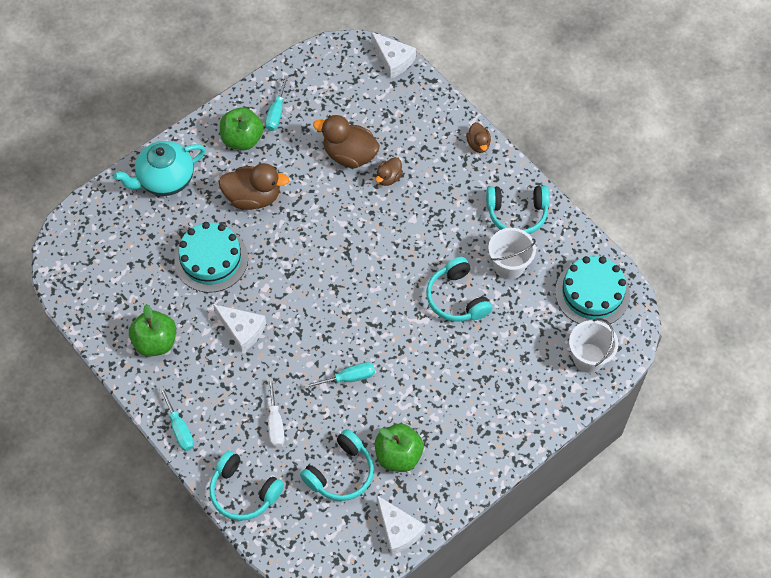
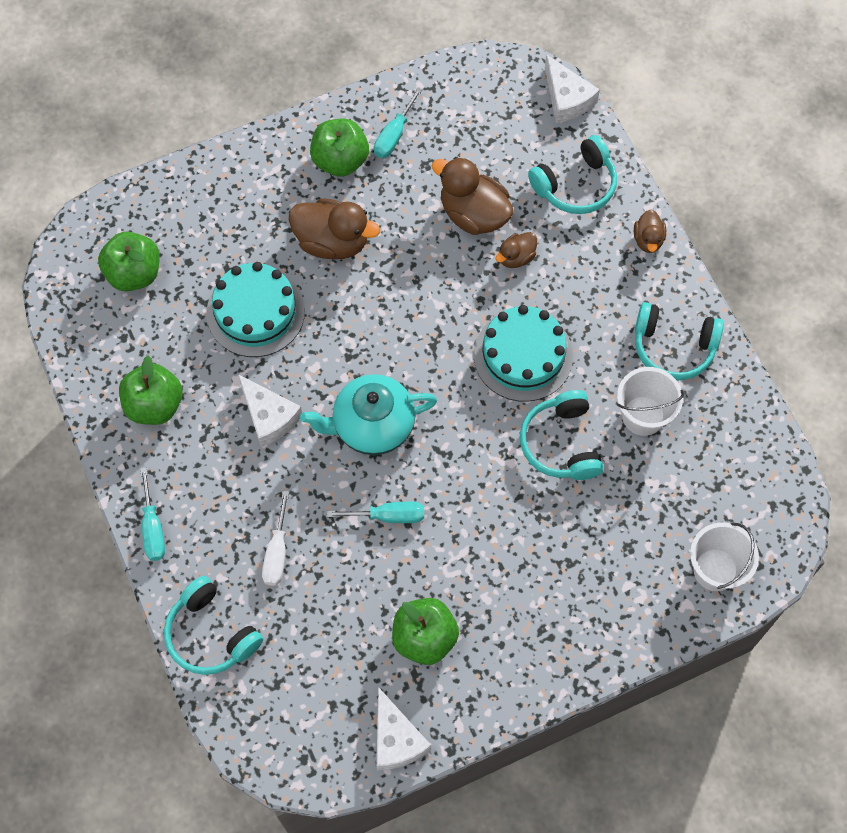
camera: 15 degrees right, 5 degrees up
(113, 253) = (134, 273): none -> green apple
(165, 180) = (227, 191): turquoise teapot -> turquoise teapot (372, 426)
(341, 473) = (343, 641): turquoise headphones -> turquoise headphones (575, 185)
(592, 293) = (745, 482): turquoise cake -> turquoise cake (523, 355)

